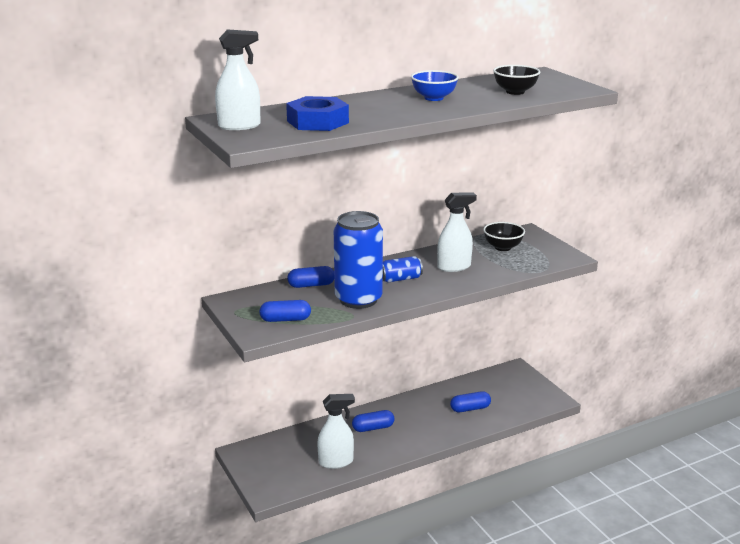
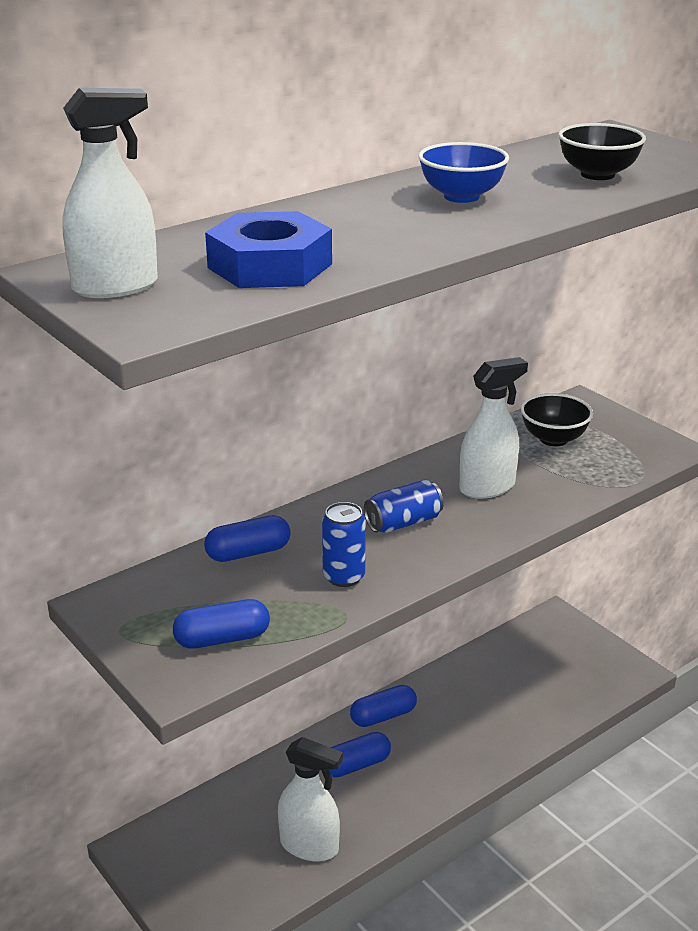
camera: 10 degrees left, 5 degrees up
(336, 462) = (309, 846): white spray bottle -> white spray bottle turned 45 degrees clockwise
(358, 299) = (344, 577): blue can -> blue can, size x0.48
(470, 408) = (505, 705): blue capsule -> blue capsule (383, 716)

